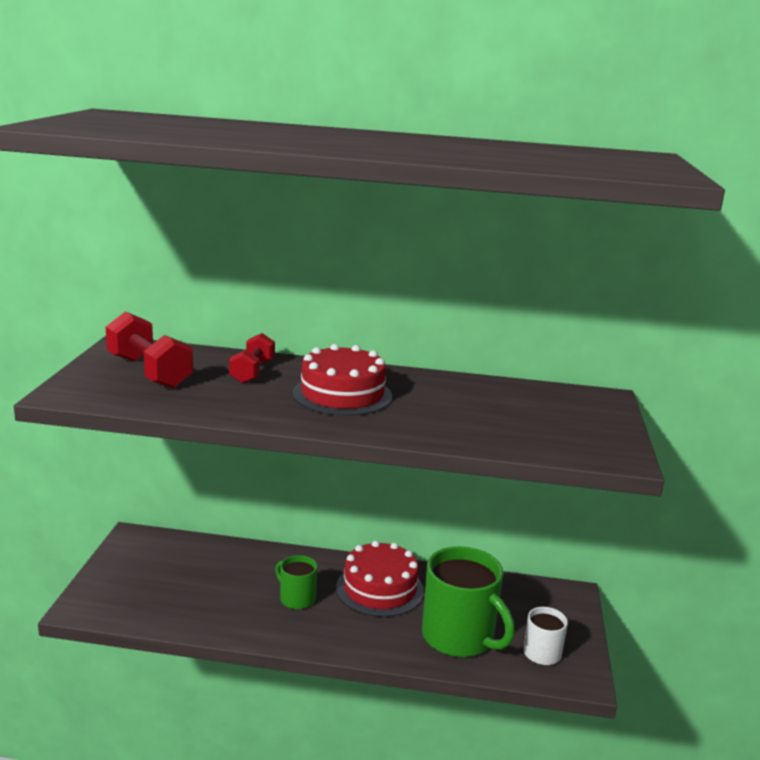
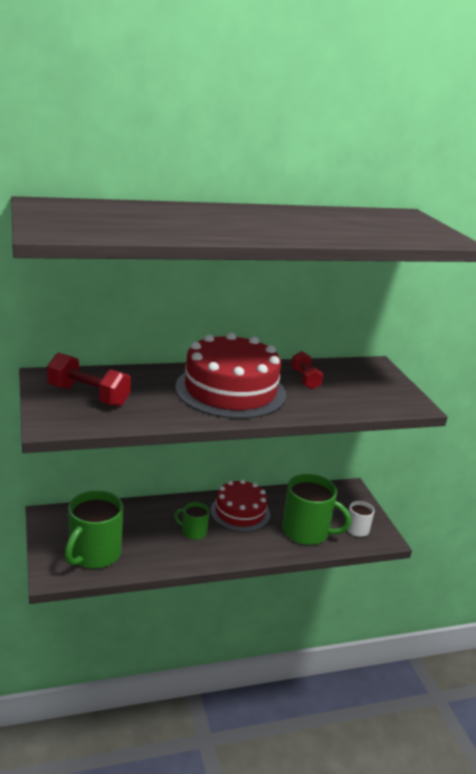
camera: 25 degrees left, 5 degrees up
(150, 594) = (94, 554): none -> green mug
(252, 372) = (157, 383): red dumbbell -> red dumbbell (305, 379)
(342, 394) = (230, 390): red cake -> red cake, size x1.61

